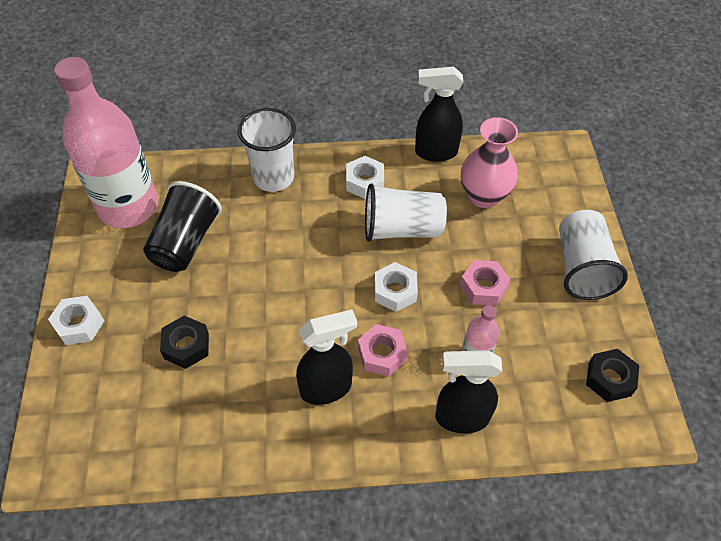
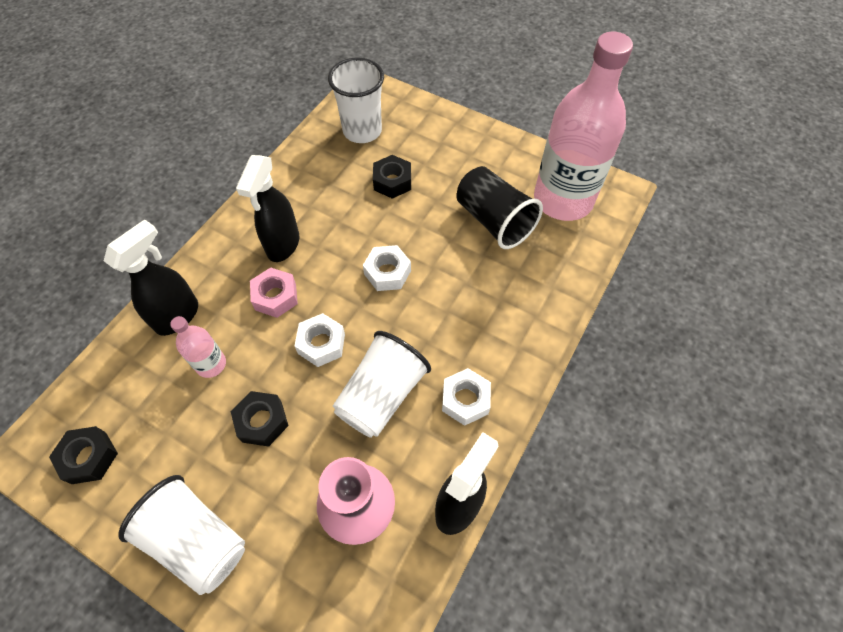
camera: 125 degrees right, 5 degrees up
(79, 324) = (461, 133): white nut -> white nut (387, 272)
(273, 177) = (527, 321): white cup -> white cup (362, 131)
(483, 287) = (262, 421): pink nut -> black nut

